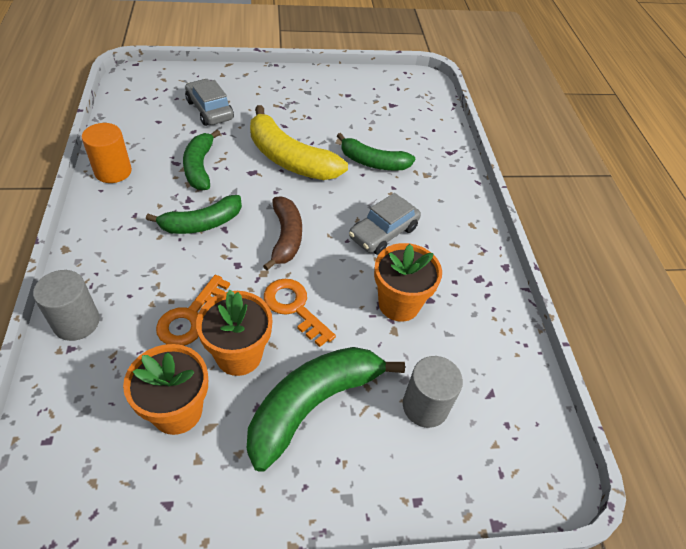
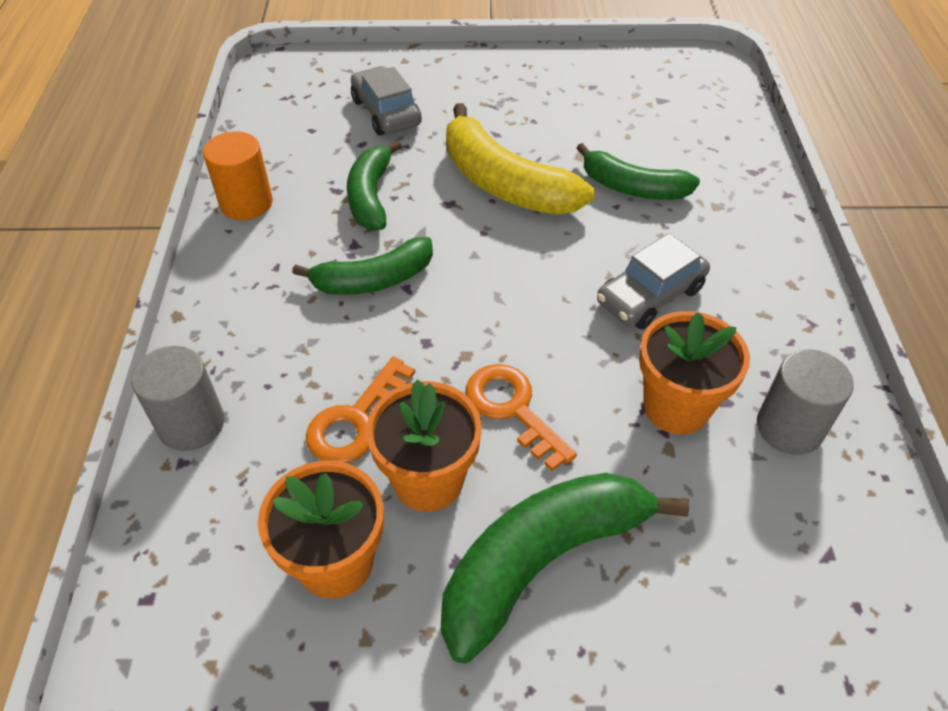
camera: 10 degrees right, 0 degrees up
(286, 237) = (499, 302): brown banana -> none
(425, 406) = (721, 570): grey cylinder -> grey cylinder (789, 427)

